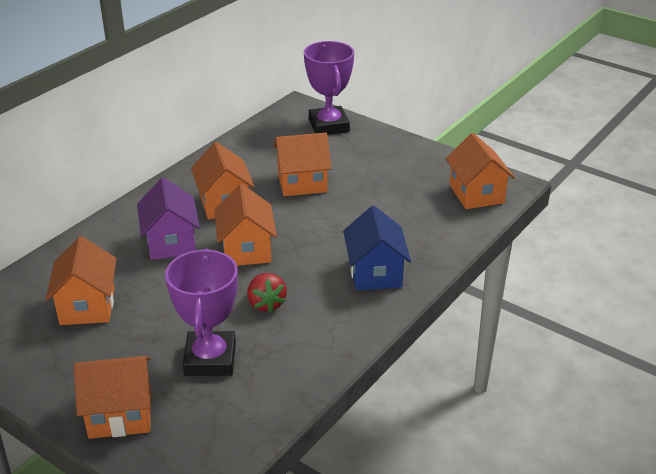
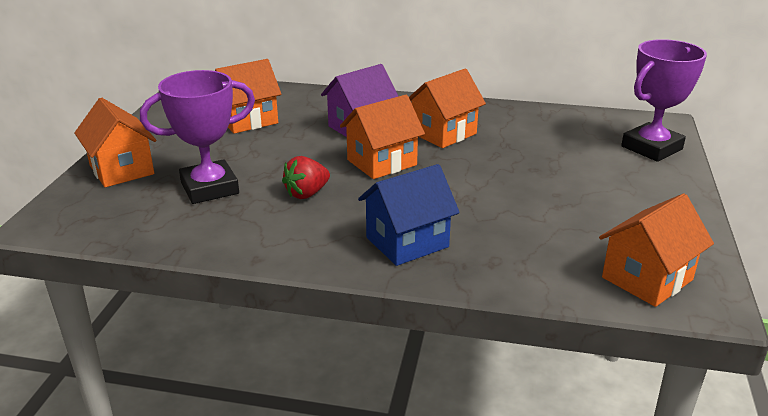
camera: 65 degrees right, 5 degrees down
(302, 183) = (524, 161): orange house -> none

